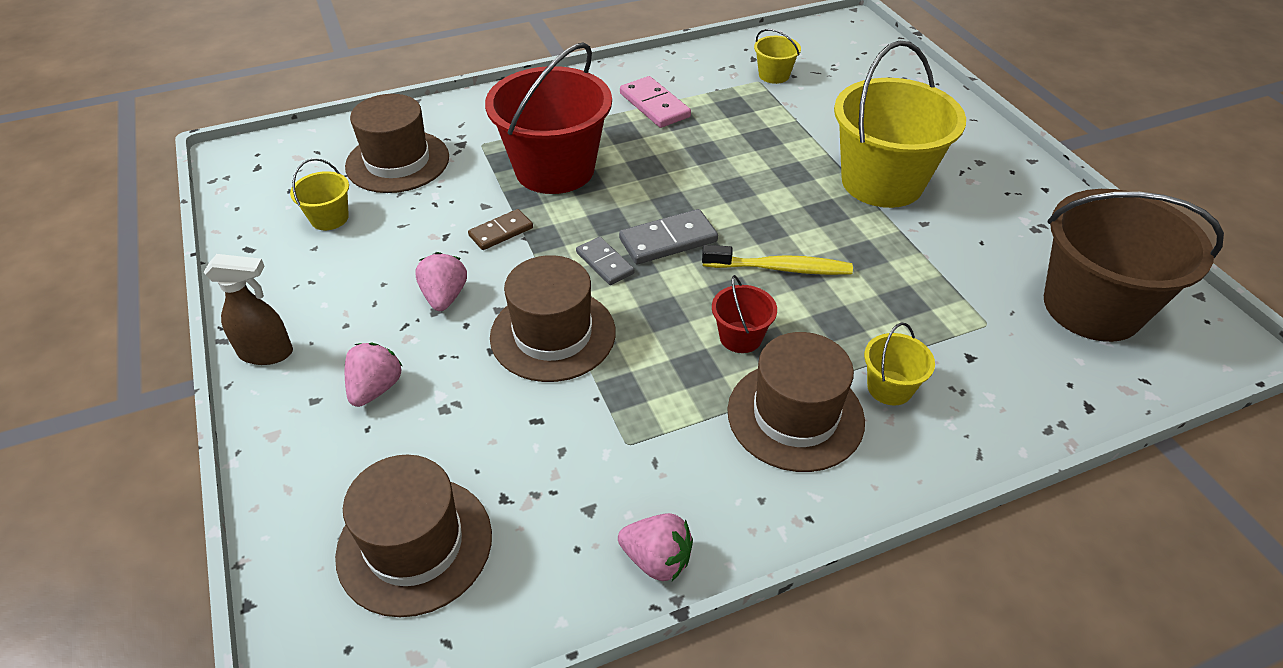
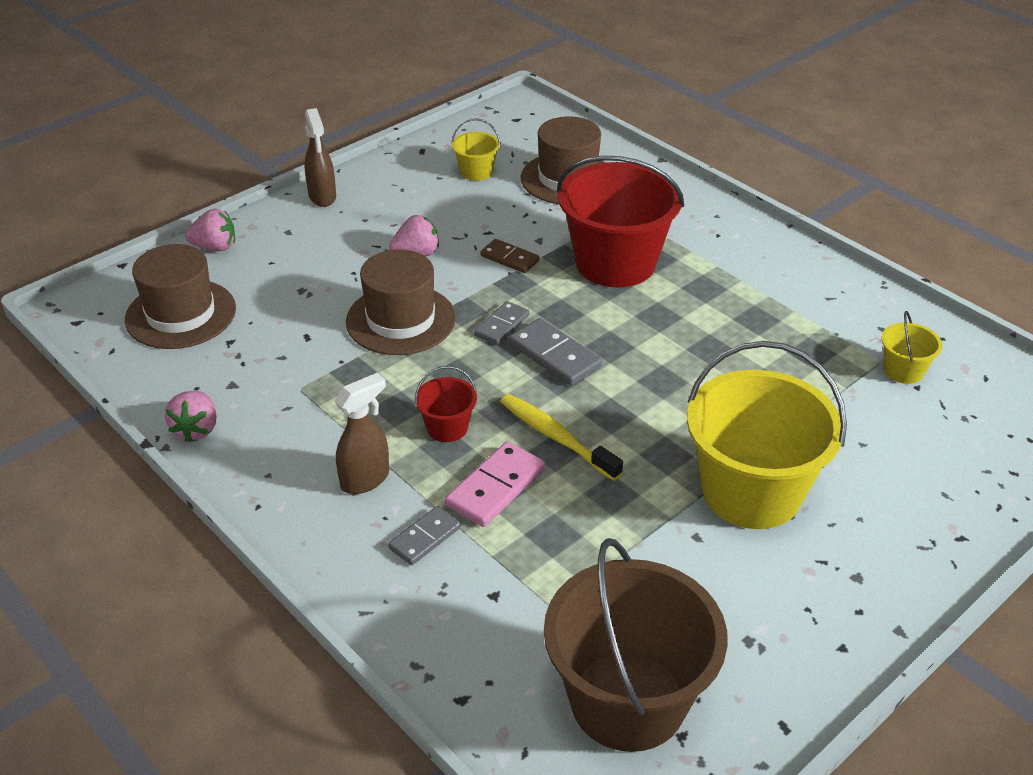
camera: 70 degrees right, 5 degrees down
(375, 388) = (308, 253): pink strawberry -> pink strawberry (215, 247)
(654, 105) = (767, 297): pink domino -> pink domino (495, 487)
(781, 268) = (556, 437): yellow toothbrush -> yellow toothbrush turned 150 degrees clockwise
(795, 415) = (365, 479): brown hat -> brown spray bottle
(889, 388) = (425, 538): yellow bucket -> grey domino

